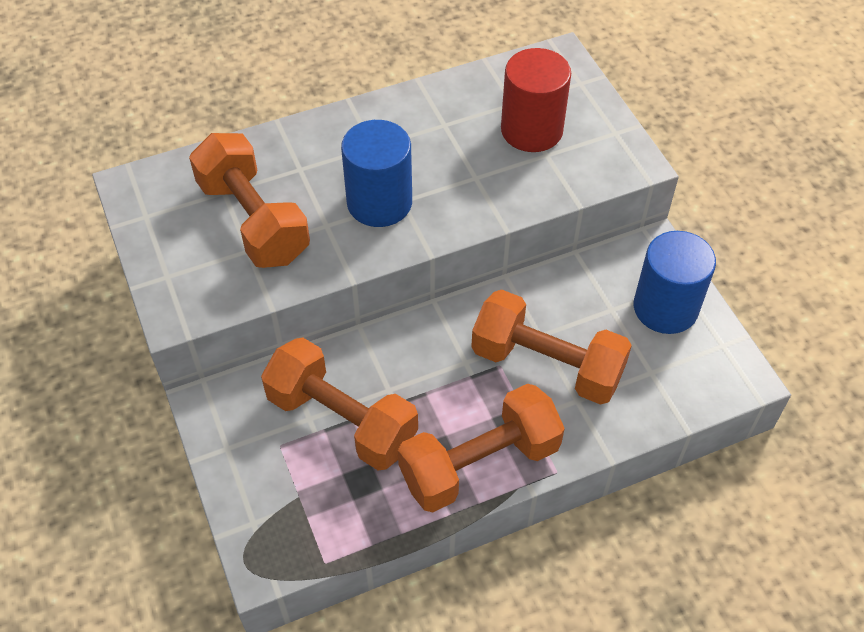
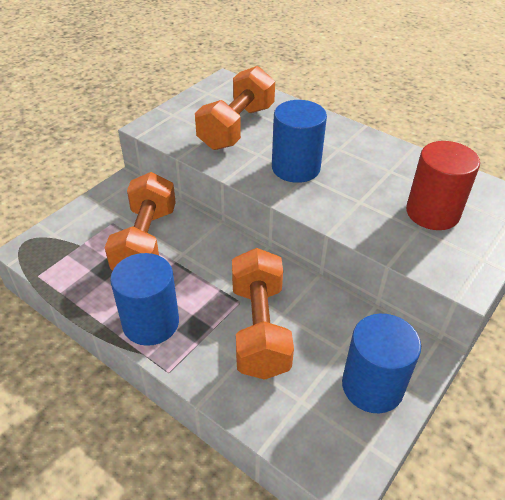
camera: 60 degrees right, 10 degrees down
(479, 463) = (151, 323): orange dumbbell -> blue cylinder

